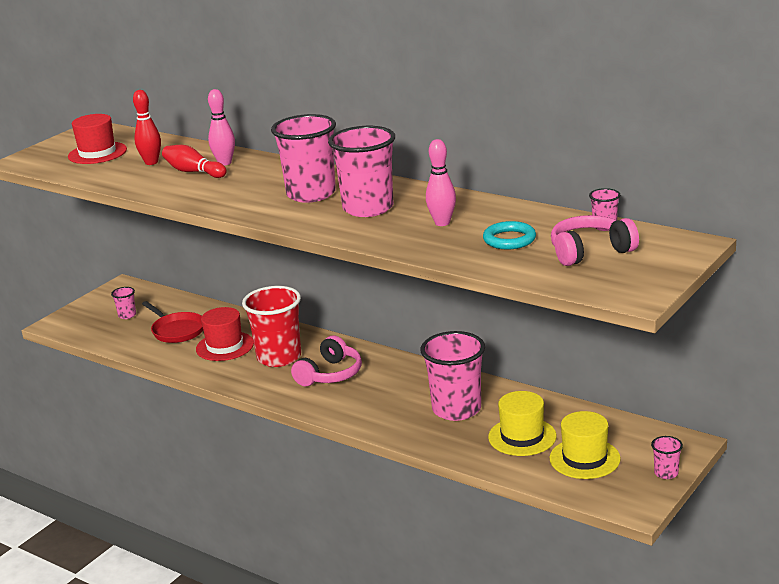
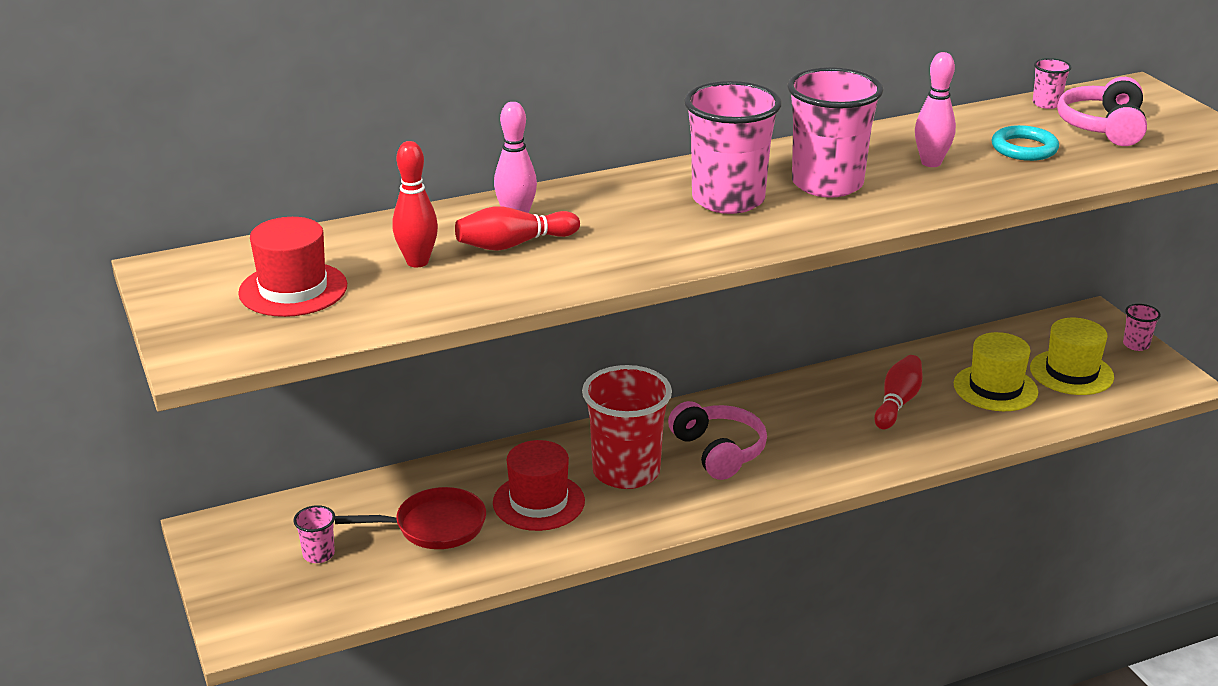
camera: 60 degrees left, 5 degrees up
(456, 409) = (897, 403): pink cup -> red bowling pin

